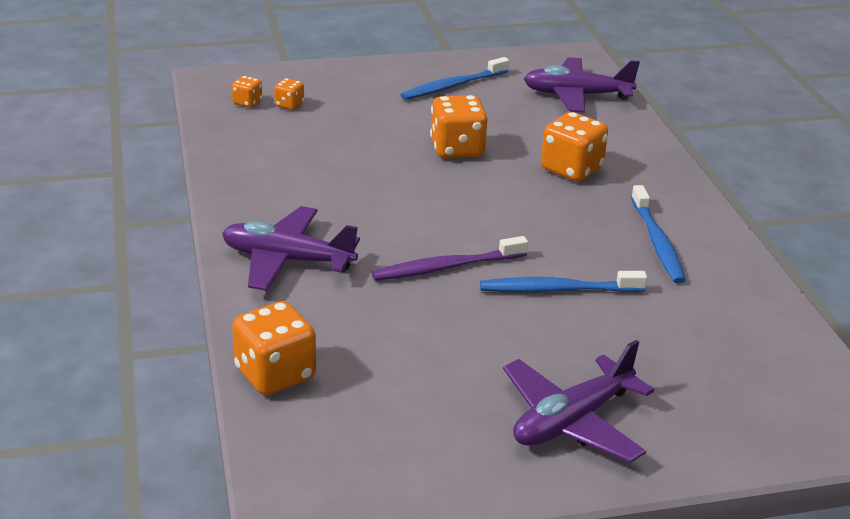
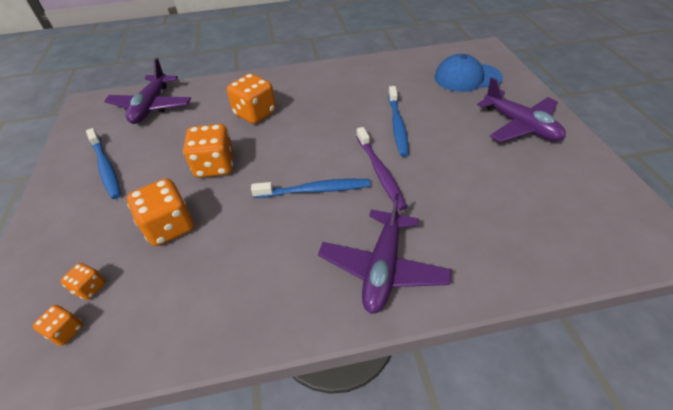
camera: 85 degrees left, 15 degrees up
(275, 374) = (537, 263): orange dice -> orange dice (170, 226)
(657, 242) = (342, 88): blue toothbrush -> blue toothbrush (314, 190)
(727, 384) = (467, 77): none -> blue cap

